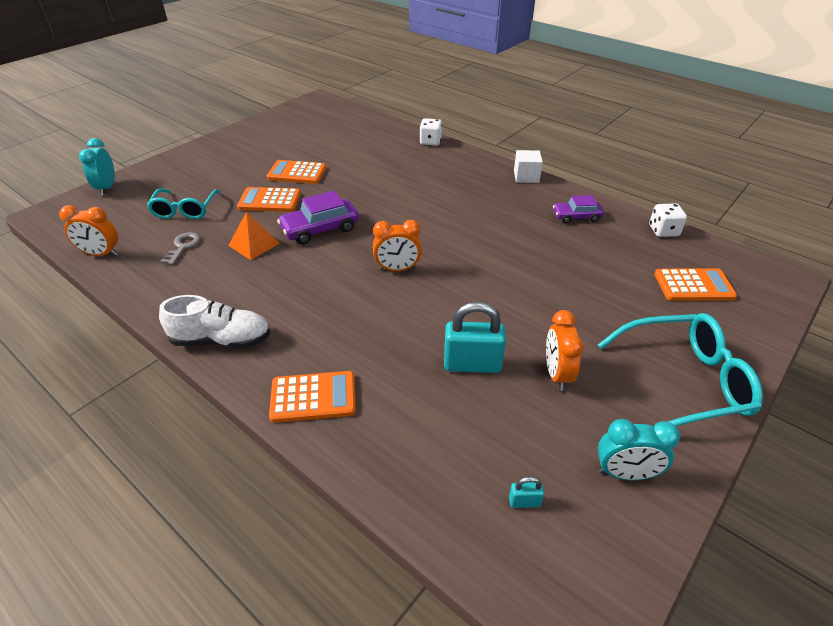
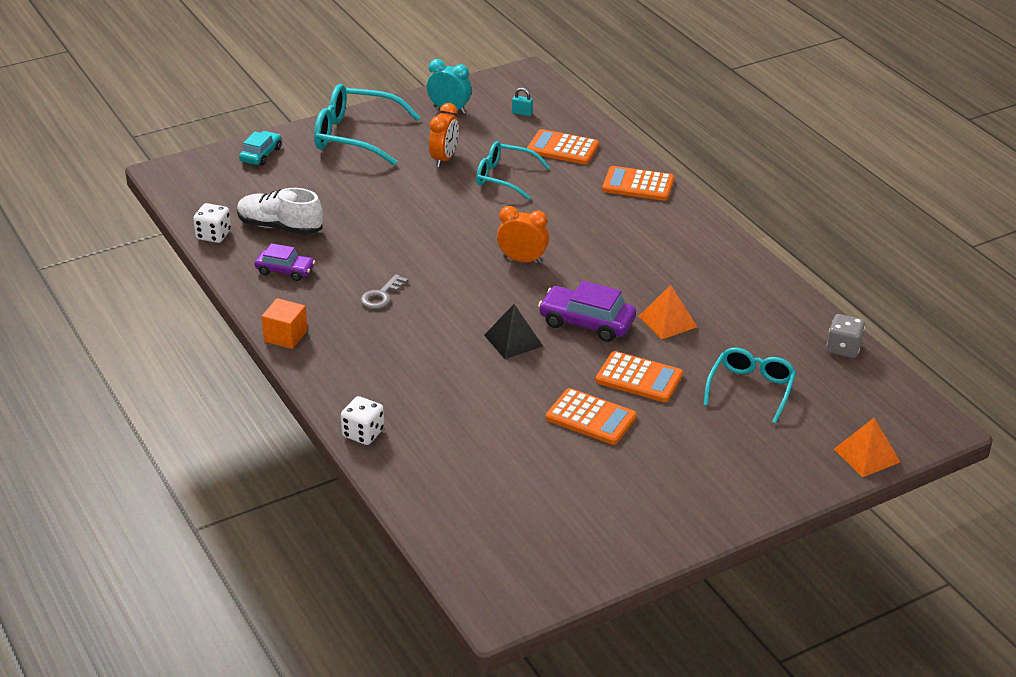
camera: 160 degrees left, 5 degrees down
(101, 254) = (843, 348): orange clock -> grey dice
(107, 188) = (867, 455): turquoise clock -> orange pyramid
(183, 247) = (749, 336): grey key -> grey key (381, 296)
(221, 340) = (708, 237): white shoe -> white shoe (280, 227)
(320, 229) = (586, 323): purple car -> purple car turned 150 degrees counterclockwise
(370, 205) = (513, 340): none -> black pyramid
(472, 364) = (504, 177): turquoise padlock -> turquoise glasses
(526, 177) = (285, 336): white cube -> orange cube
(693, 285) = (258, 186): orange calculator -> orange calculator (562, 148)
(741, 324) = (261, 154): none -> turquoise car

